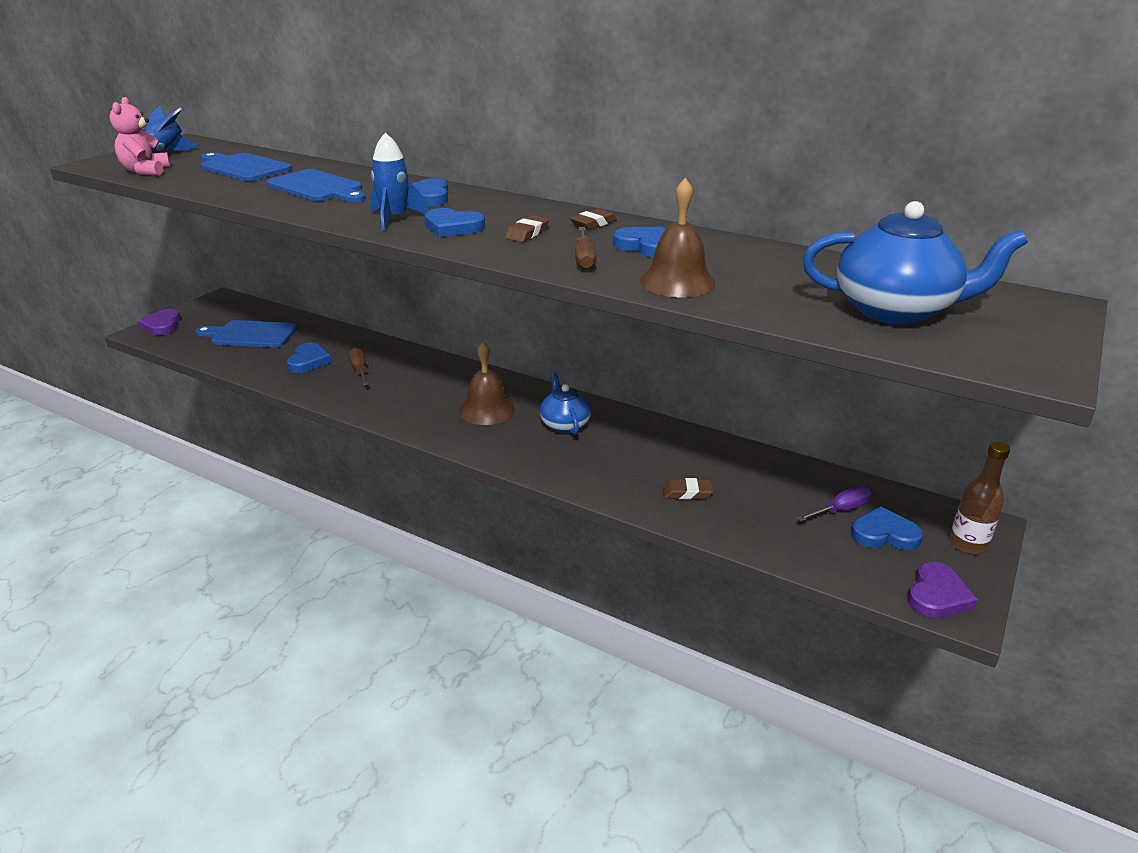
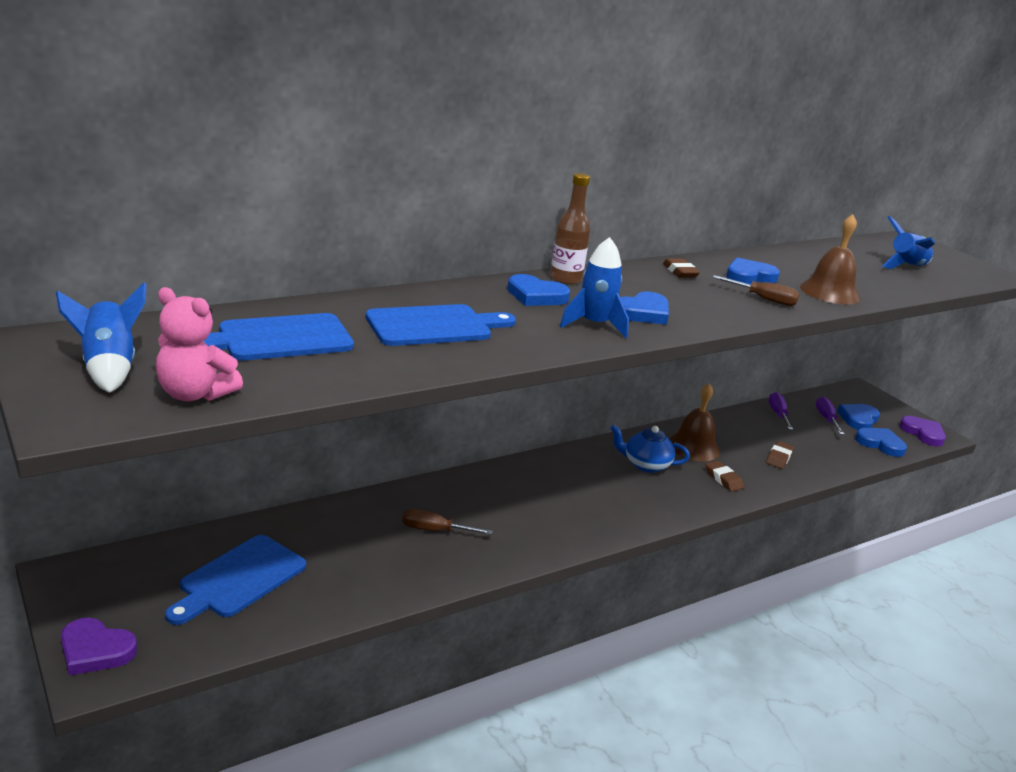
camera: 65 degrees left, 5 degrees down
(309, 361) = (373, 556): blue heart -> blue heart (880, 444)
(487, 410) = (589, 489): brown bell -> brown bell (693, 447)
(527, 233) = (685, 296): brown eraser -> brown eraser (723, 479)
(794, 475) = (778, 414): none -> purple screwdriver
(896, 310) = (906, 267): blue teapot -> blue rocket
(967, 544) = (878, 403): brown bottle -> brown bottle (565, 279)

